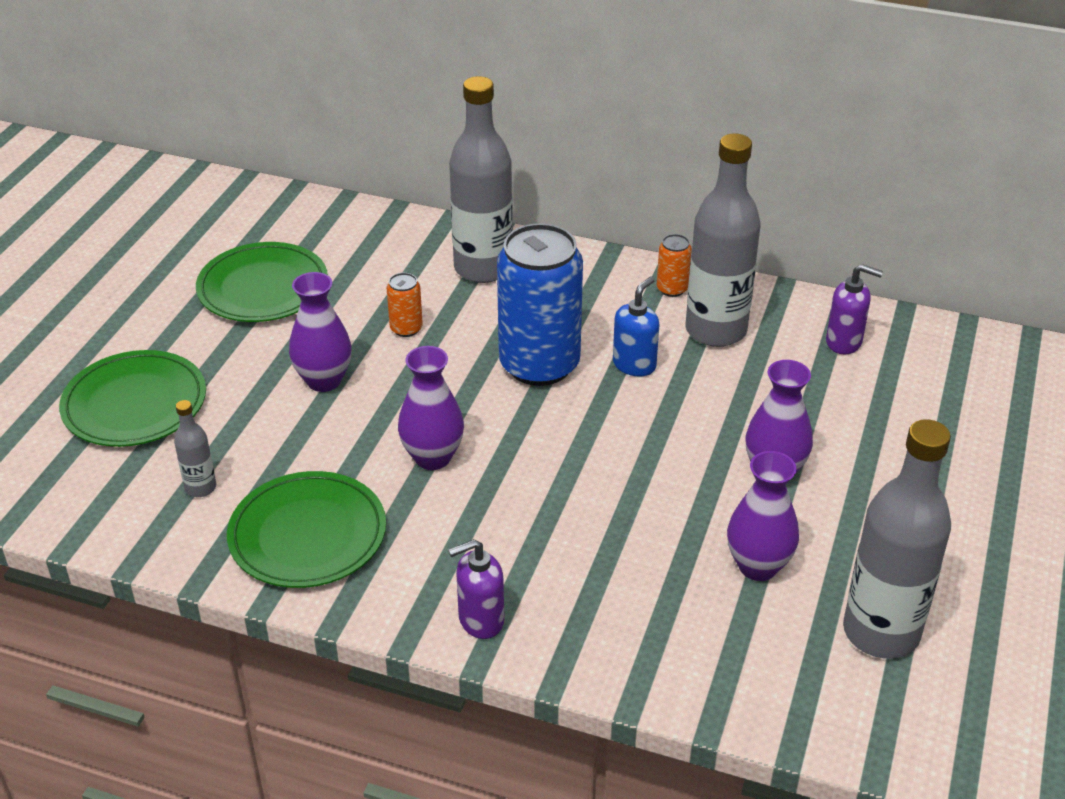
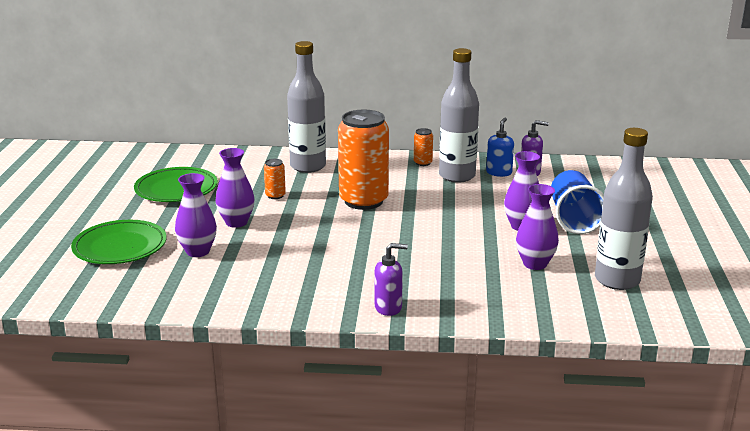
camera: 15 degrees left, 15 degrees down
(200, 488) = (183, 276): grey bottle -> none
(308, 535) = (262, 287): green plate -> none
(432, 457) = (321, 245): purple vase -> purple vase (198, 251)
(480, 620) = (388, 308): purple soap dispenser -> purple soap dispenser turned 150 degrees counterclockwise
(539, 365) = (363, 201): blue can -> orange can
(634, 365) = (419, 194): blue soap dispenser -> blue soap dispenser (499, 173)
(870, 470) = (574, 219): none -> blue cup

